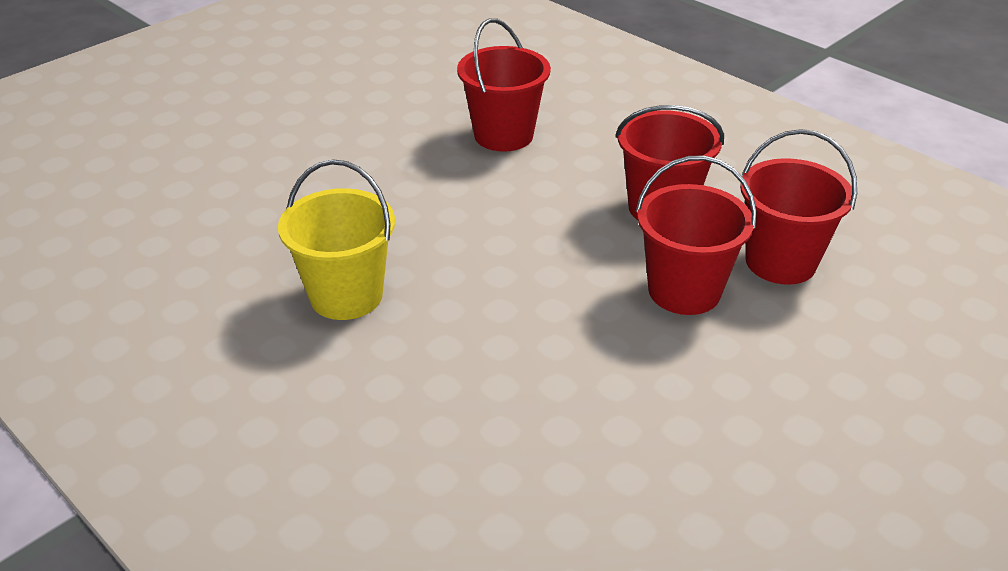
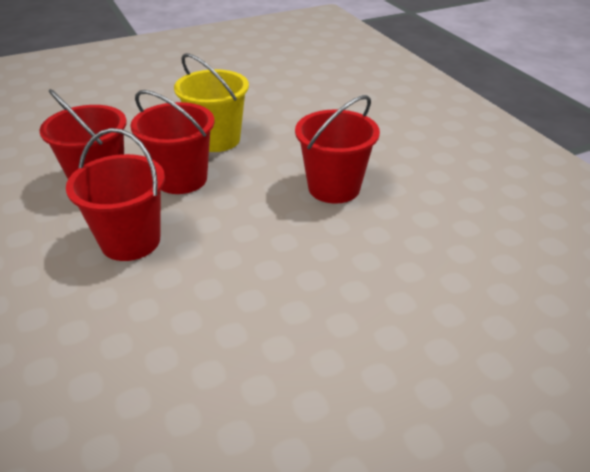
camera: 160 degrees left, 0 degrees up
(346, 295) = (419, 227): yellow bucket -> yellow bucket (217, 139)
(503, 135) = (200, 377): red bucket -> red bucket (334, 188)

